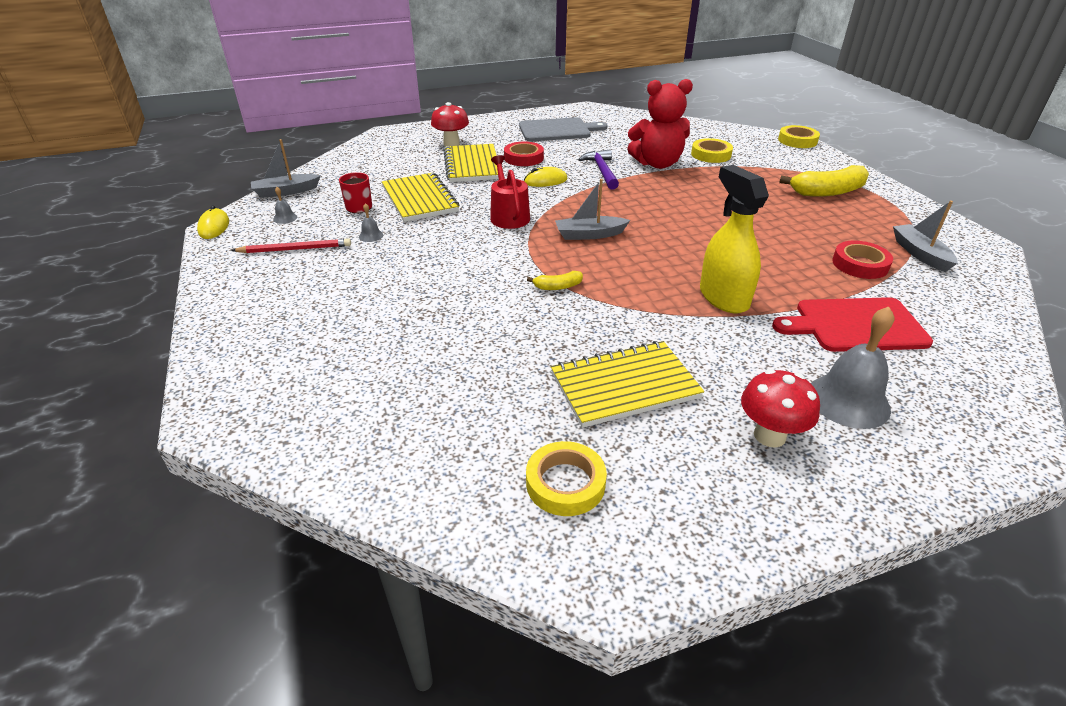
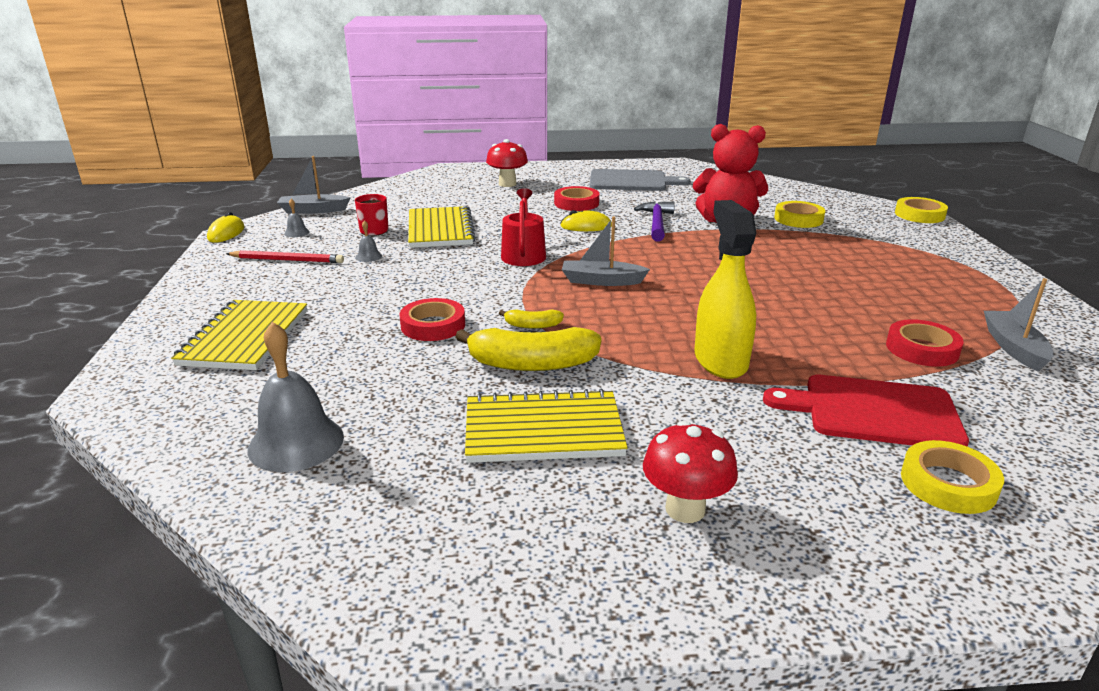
camera: 15 degrees right, 10 degrees down
(472, 165) = (516, 205): yellow notebook -> yellow notebook (245, 338)
(473, 299) = (433, 325): none -> red tape
(565, 483) = (412, 513): yellow tape -> yellow tape (948, 483)
(827, 192) = (926, 270): yellow banana -> yellow banana (531, 364)
(848, 400) = (812, 490): grey bell -> grey bell (296, 443)

